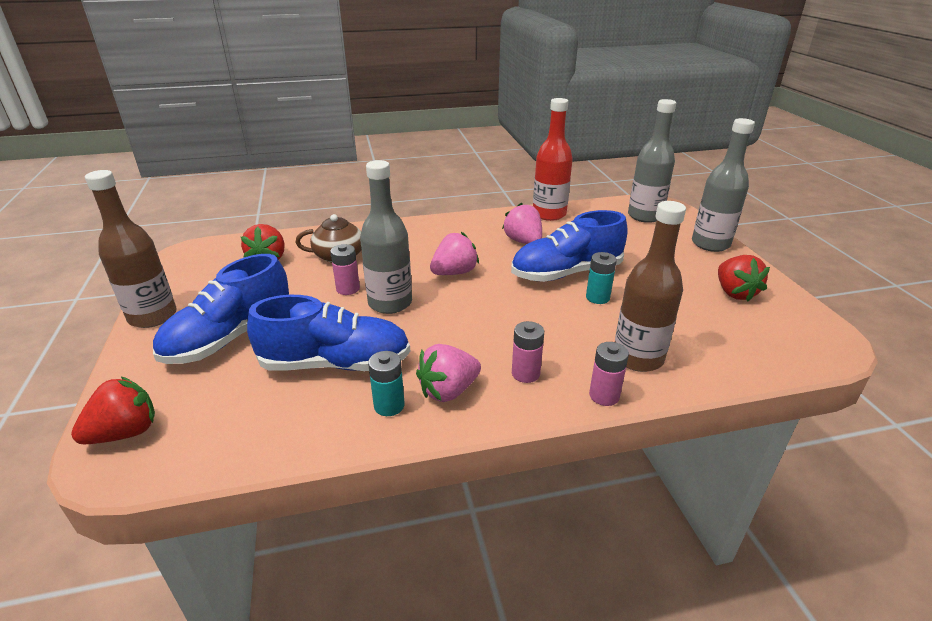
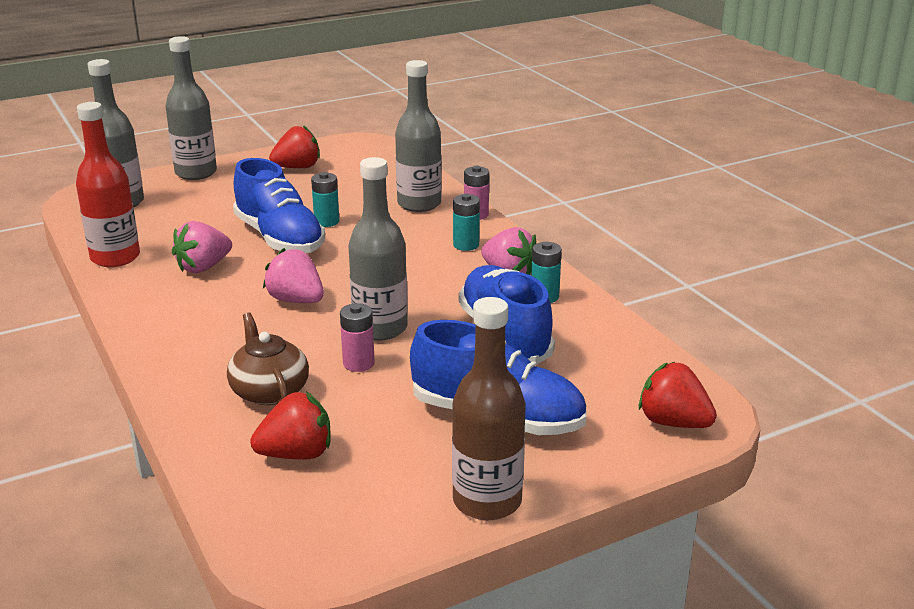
camera: 105 degrees left, 5 degrees down
(525, 373) = (466, 245): pink battery -> turquoise battery
(638, 358) = (419, 204): brown bottle -> grey bottle

